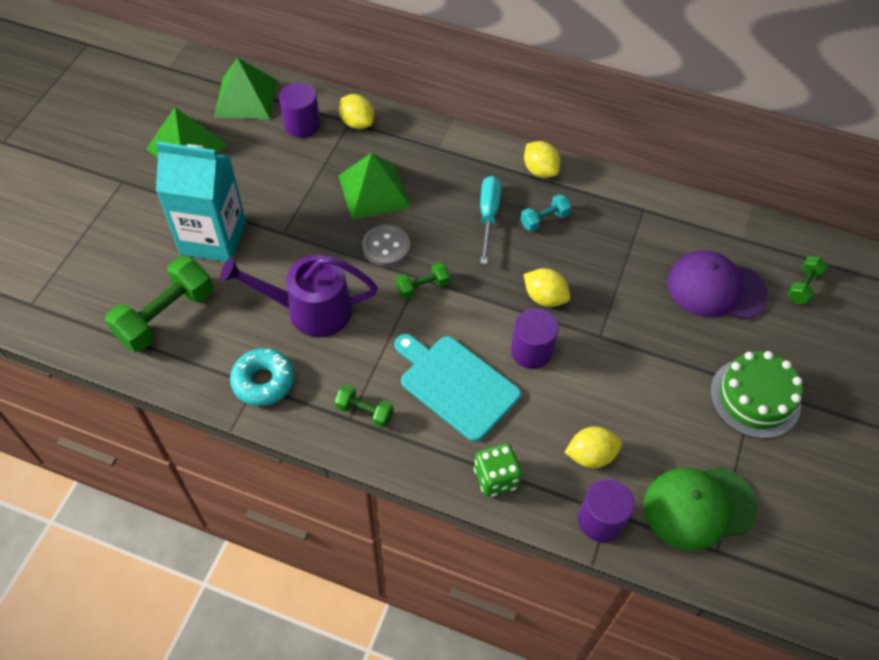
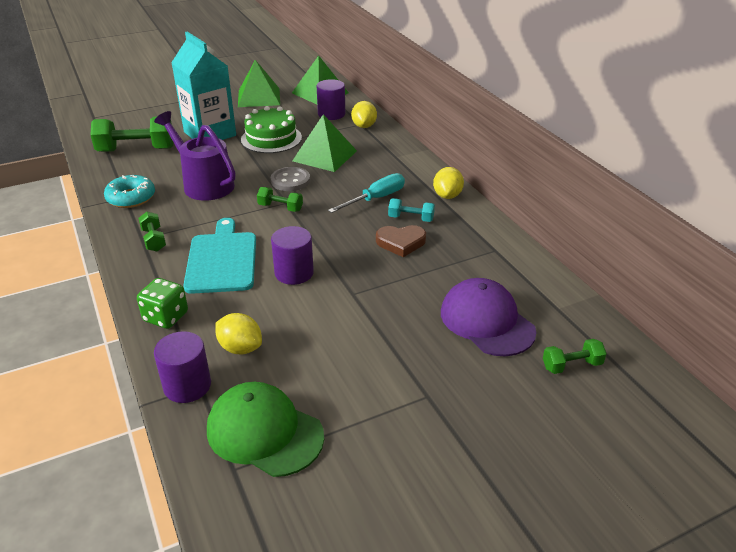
camera: 45 degrees right, 20 degrees down
(544, 297) = (347, 253): yellow lemon -> none
(569, 254) = (401, 243): none -> brown heart
(755, 398) = (417, 402): green cake -> green cake (271, 138)

